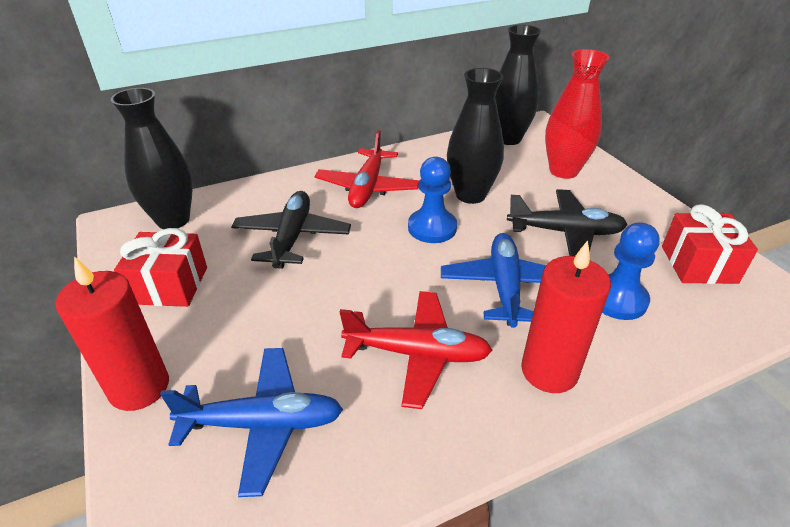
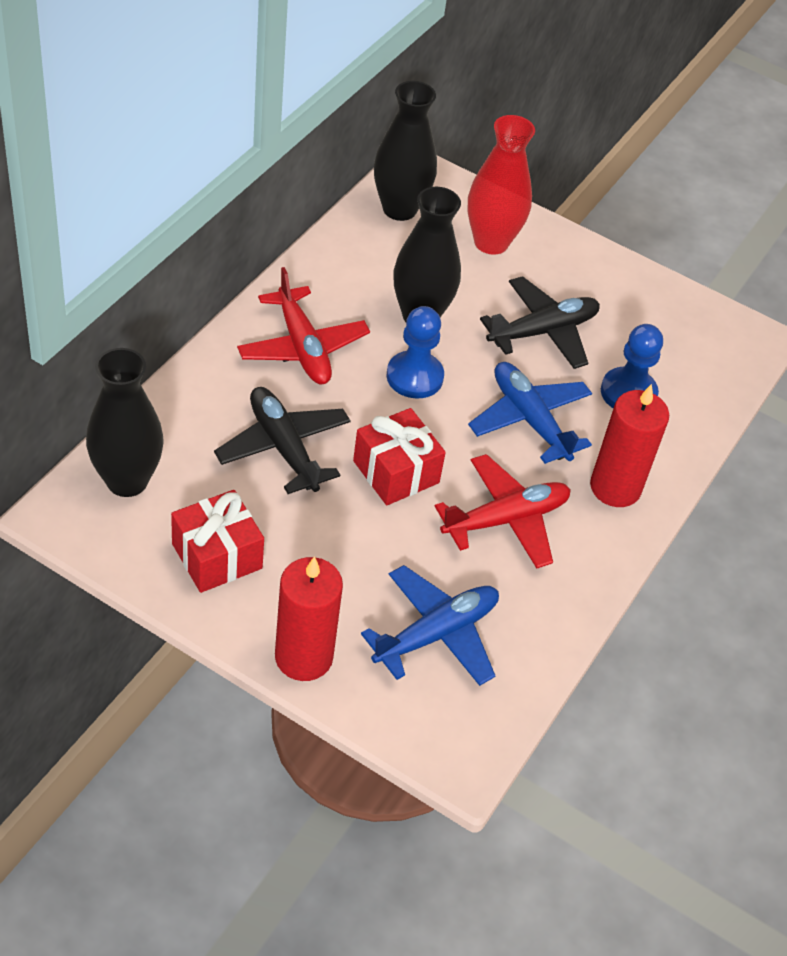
camera: 40 degrees left, 10 degrees up
(698, 264) = (673, 325): red gift -> red gift (396, 472)

